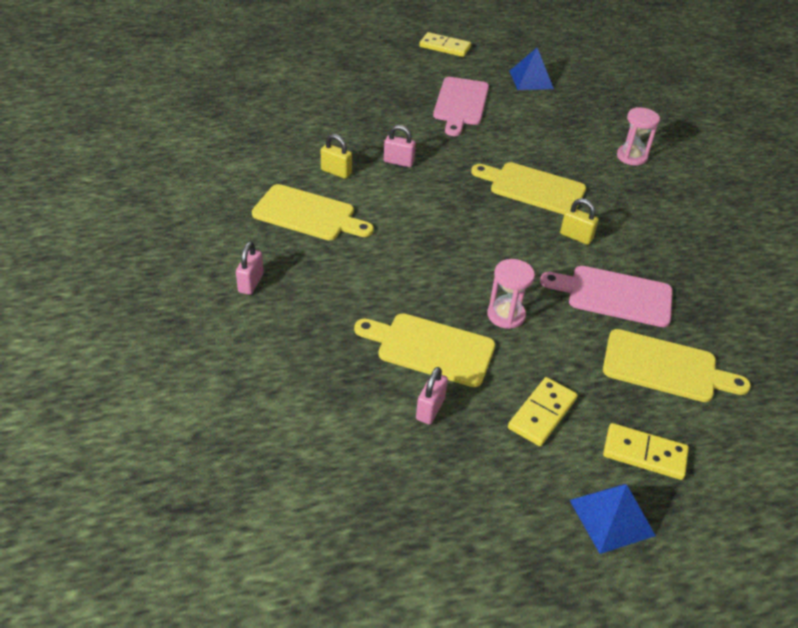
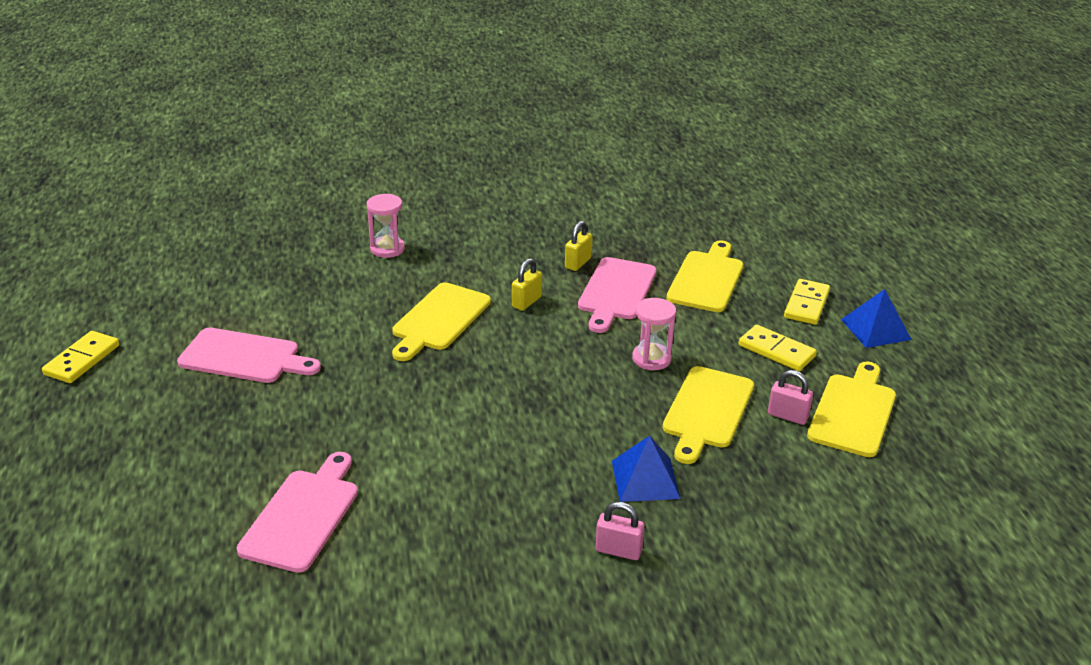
camera: 85 degrees left, 10 degrees down
(295, 140) = (302, 516): none -> pink cutting board
(308, 214) = (480, 501): yellow cutting board -> yellow cutting board (853, 412)
(336, 172) = (387, 474): yellow padlock -> yellow padlock (578, 263)
(398, 162) = (372, 418): pink padlock -> none
(531, 79) = (201, 295): blue pyramid -> blue pyramid (645, 479)

